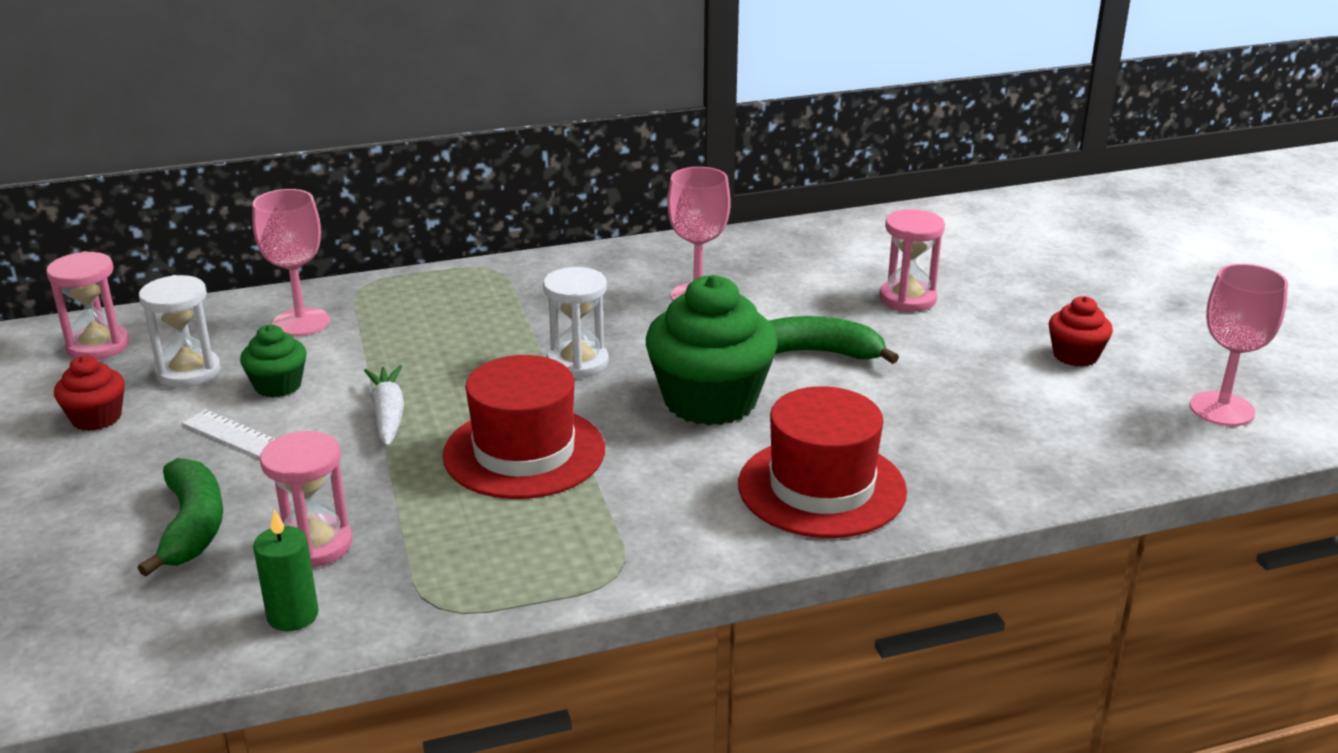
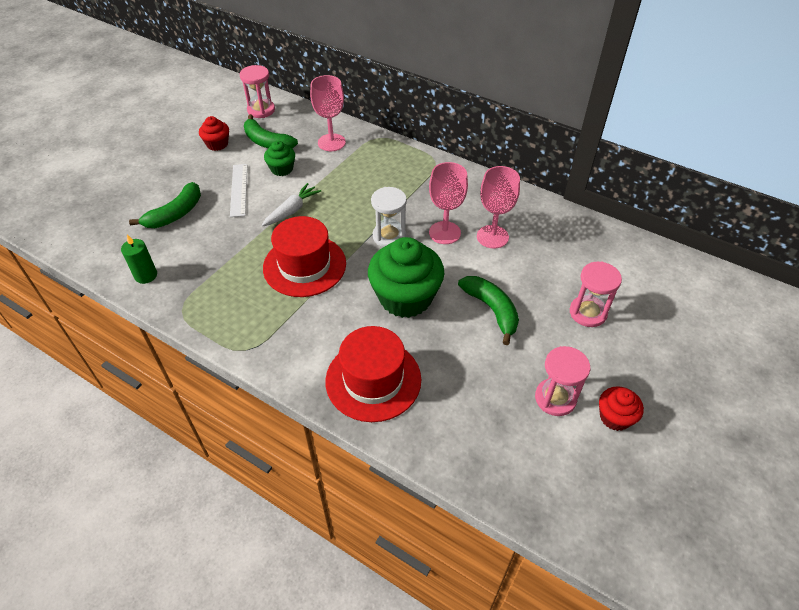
camera: 50 degrees right, 20 degrees up
(188, 372) = (267, 142): white hourglass -> green banana
(314, 545) = (191, 251): pink hourglass -> pink hourglass (555, 398)
(1222, 409) = (636, 520): pink goblet -> pink goblet (444, 233)

